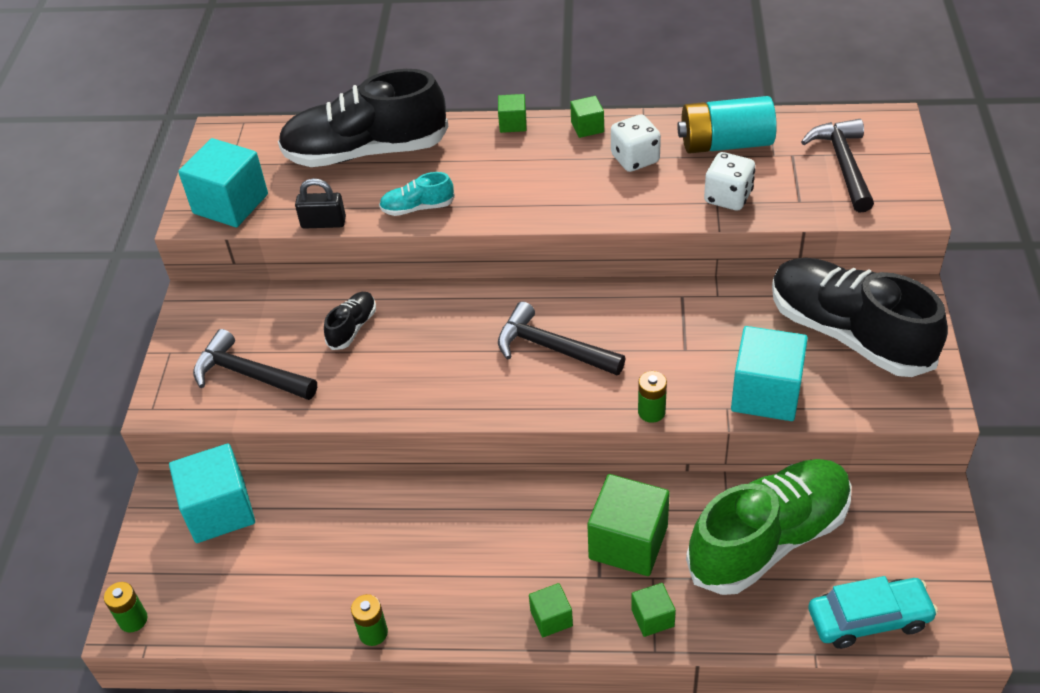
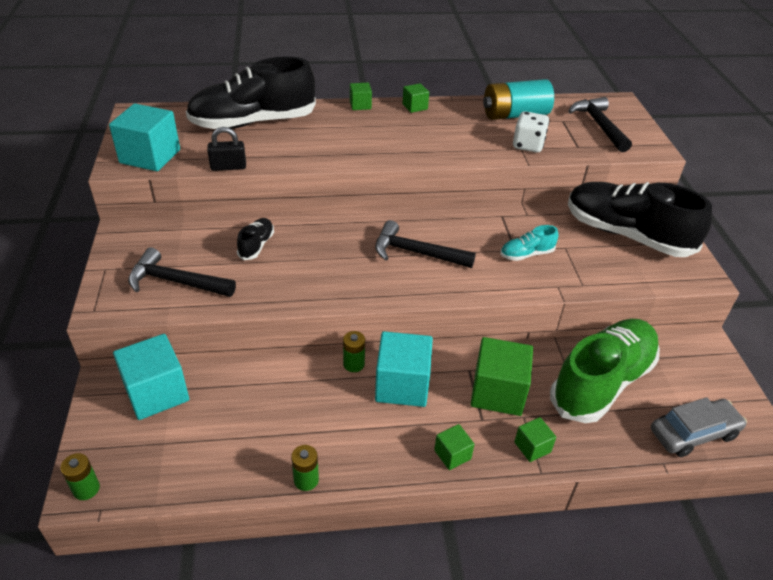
camera: 15 degrees left, 5 degrees down
(417, 208) = (301, 156): turquoise shoe -> turquoise shoe (526, 254)
(635, 159) = (454, 124): white dice -> none
(651, 412) = (503, 292): green battery -> green battery (354, 364)
(766, 393) = (583, 275): turquoise cube -> turquoise cube (402, 385)
(869, 619) = (693, 433): turquoise car -> grey car

